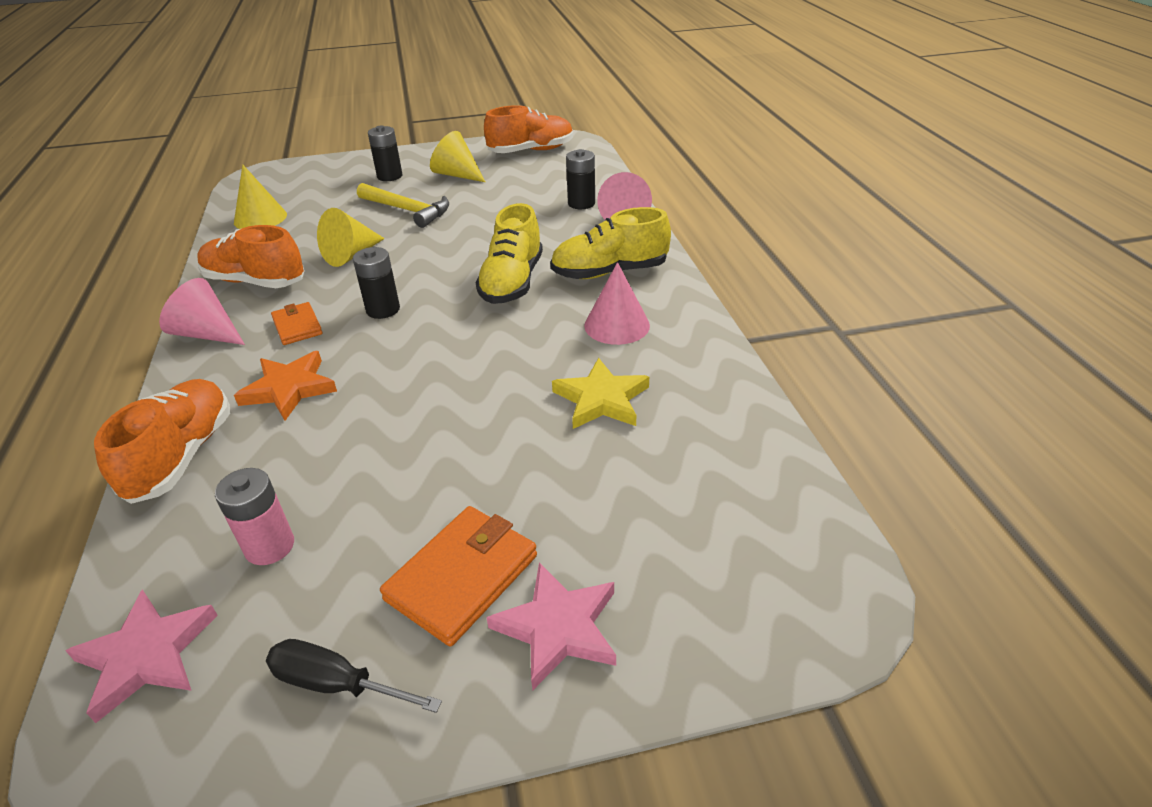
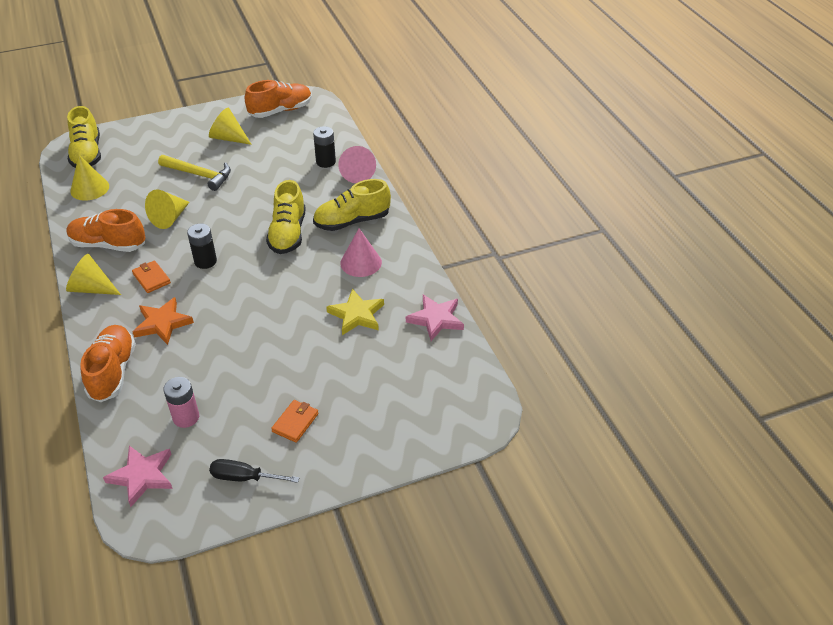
camera: 10 degrees left, 5 degrees up
(207, 334) = (92, 288): pink cone -> yellow cone
(274, 184) = (87, 154): none -> yellow shoe
(389, 176) = (176, 142): black battery -> none
(462, 577) = (295, 422): orange wallet -> orange wallet, size x0.61
(558, 628) = (348, 441): pink star -> pink star (436, 319)

